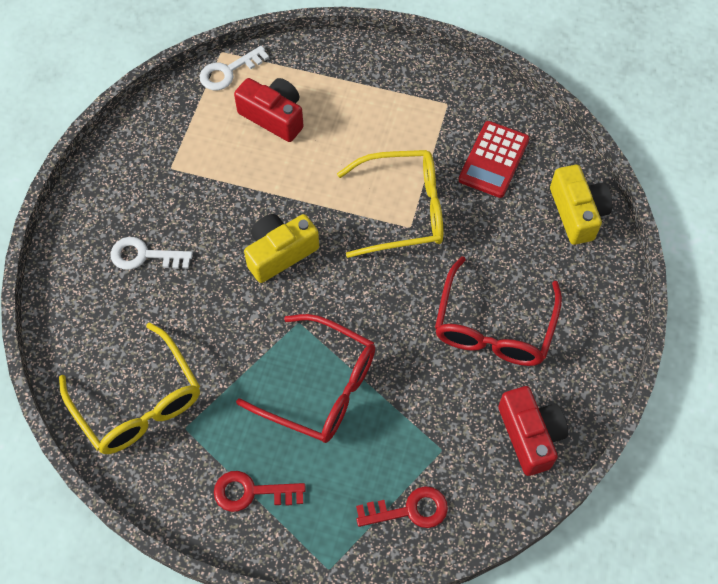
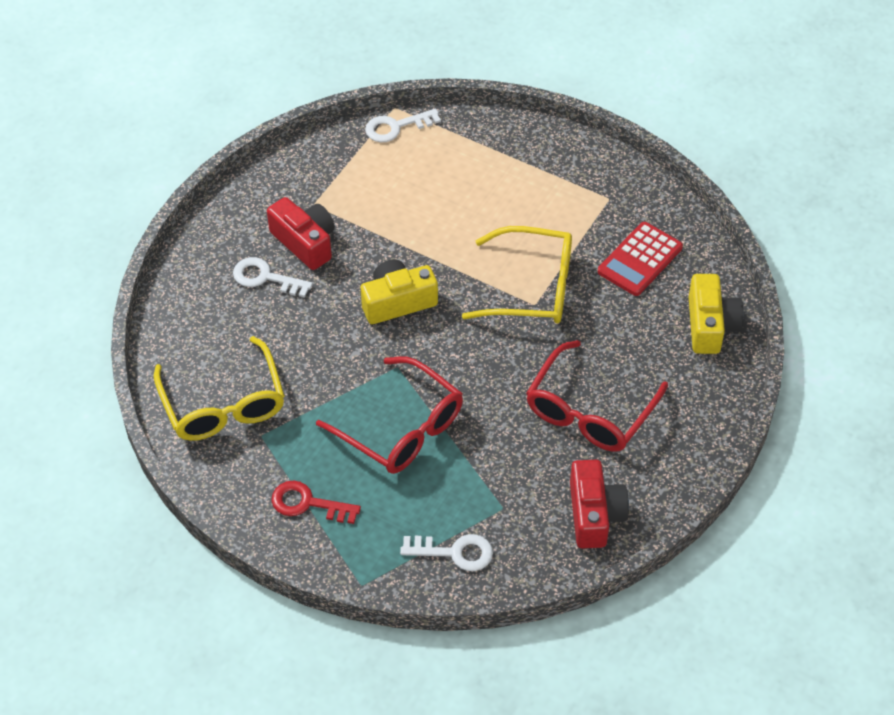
camera: 15 degrees right, 10 degrees down
(273, 116) = (429, 177): red camera -> red camera (305, 242)
(409, 510) = (454, 552): red key -> white key

